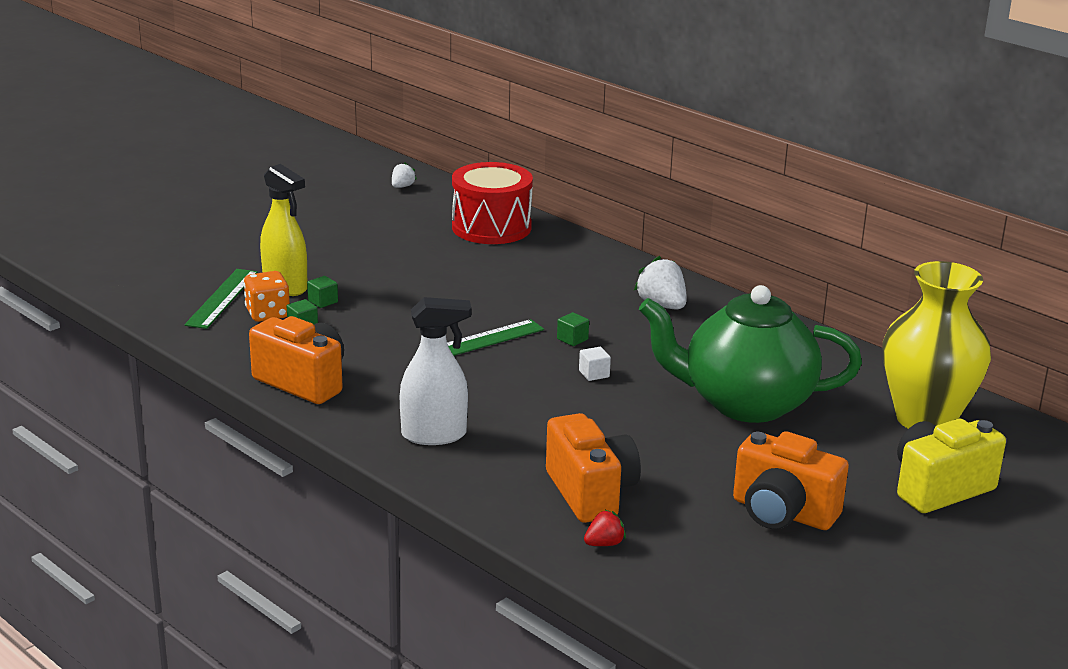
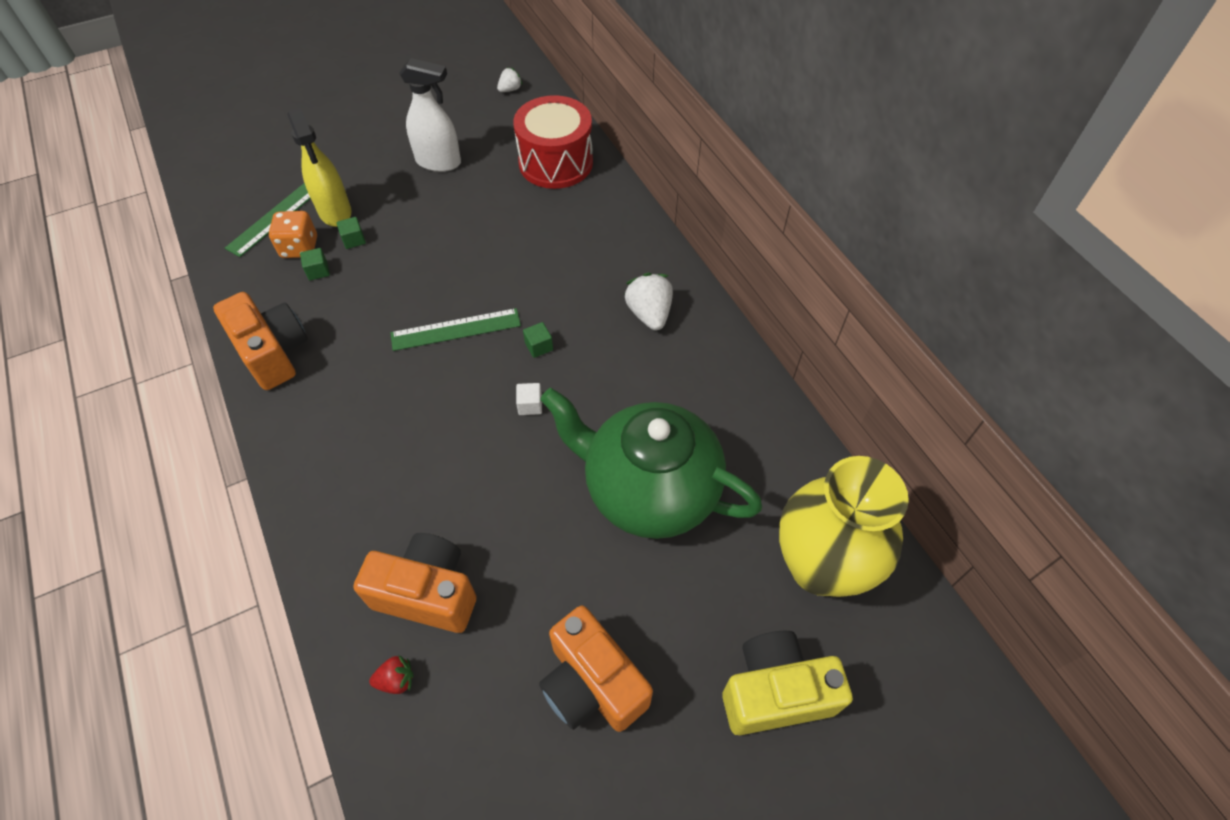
camera: 20 degrees right, 30 degrees up
(434, 435) = (339, 461): white spray bottle -> white spray bottle (439, 162)
(591, 493) = (428, 593): orange camera -> orange camera turned 75 degrees counterclockwise

